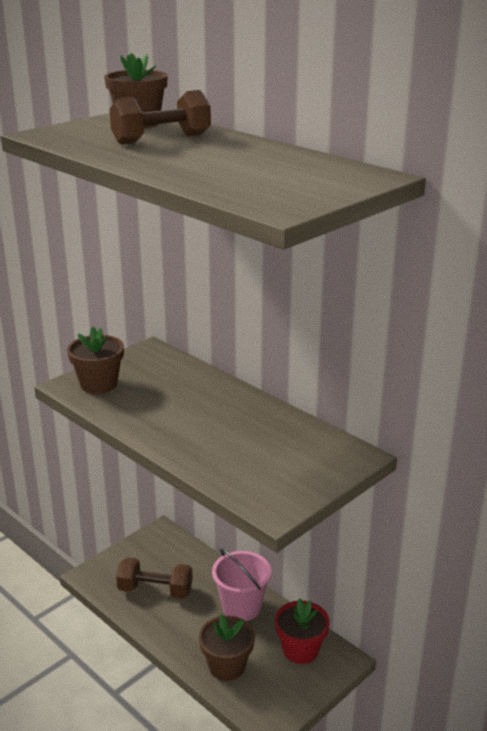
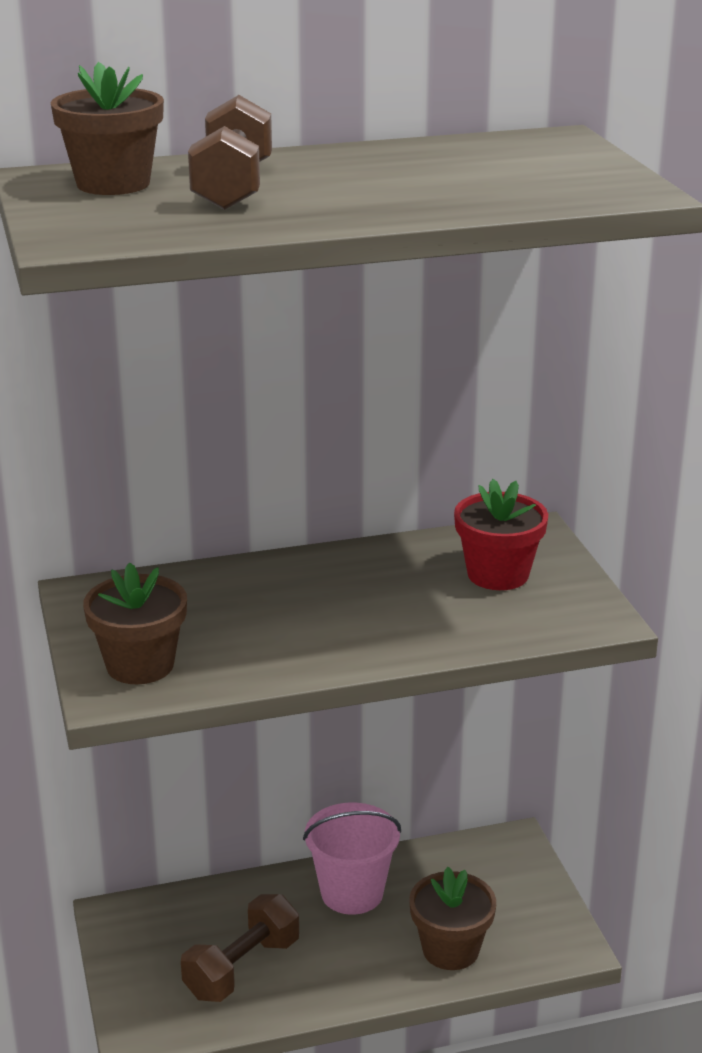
camera: 60 degrees left, 0 degrees up
(300, 650) = (472, 871): red flower pot -> red flower pot (498, 574)

